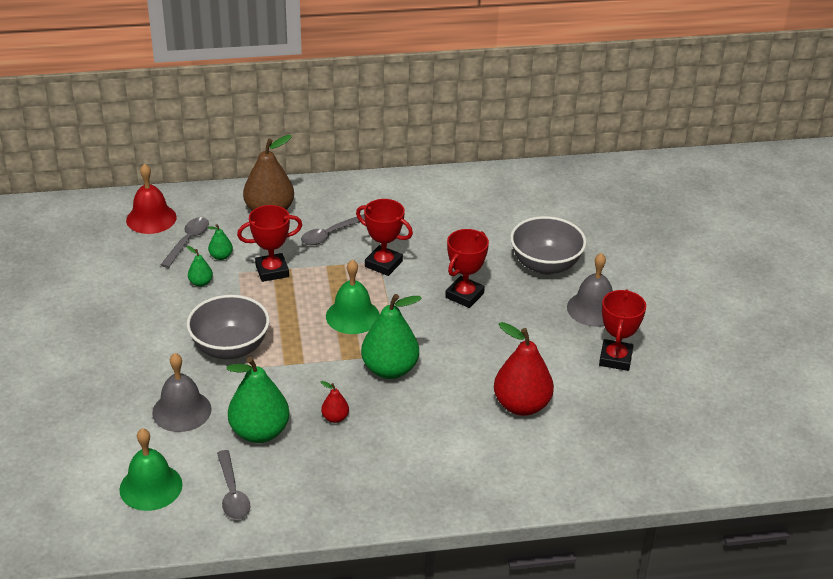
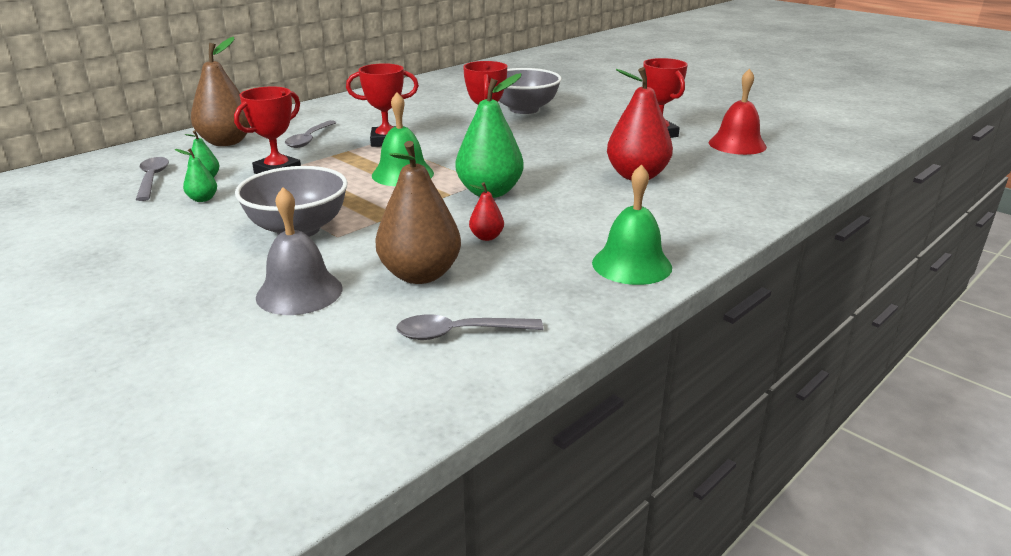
camera: 35 degrees left, 10 degrees down
(151, 218) = (86, 177): red bell -> red bell (737, 144)
(151, 487) = (342, 372): green bell -> green bell (631, 264)
(232, 493) = (459, 333): grey spoon -> grey spoon turned 135 degrees clockwise
(259, 432) = (420, 275): green pear -> brown pear
(593, 309) = (597, 118): grey bell -> none

